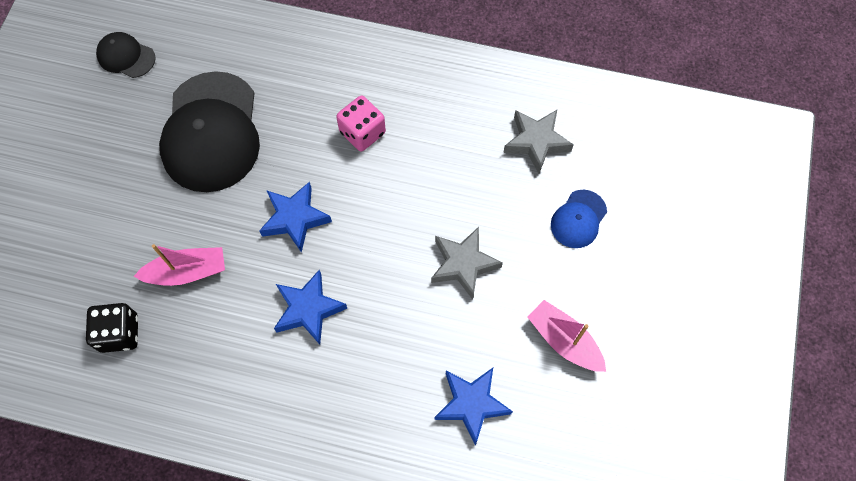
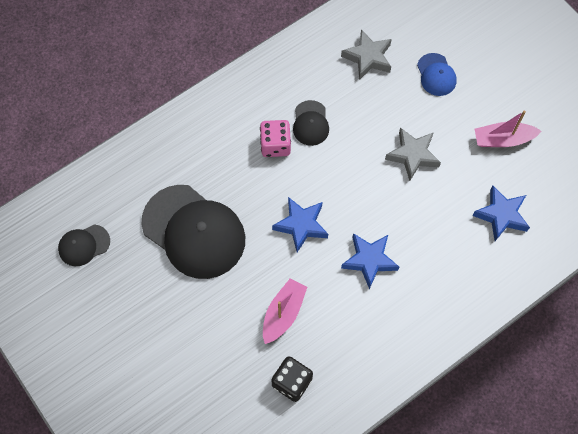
camera: 50 degrees left, 0 degrees up
(414, 145) = (310, 123): none -> black cap

